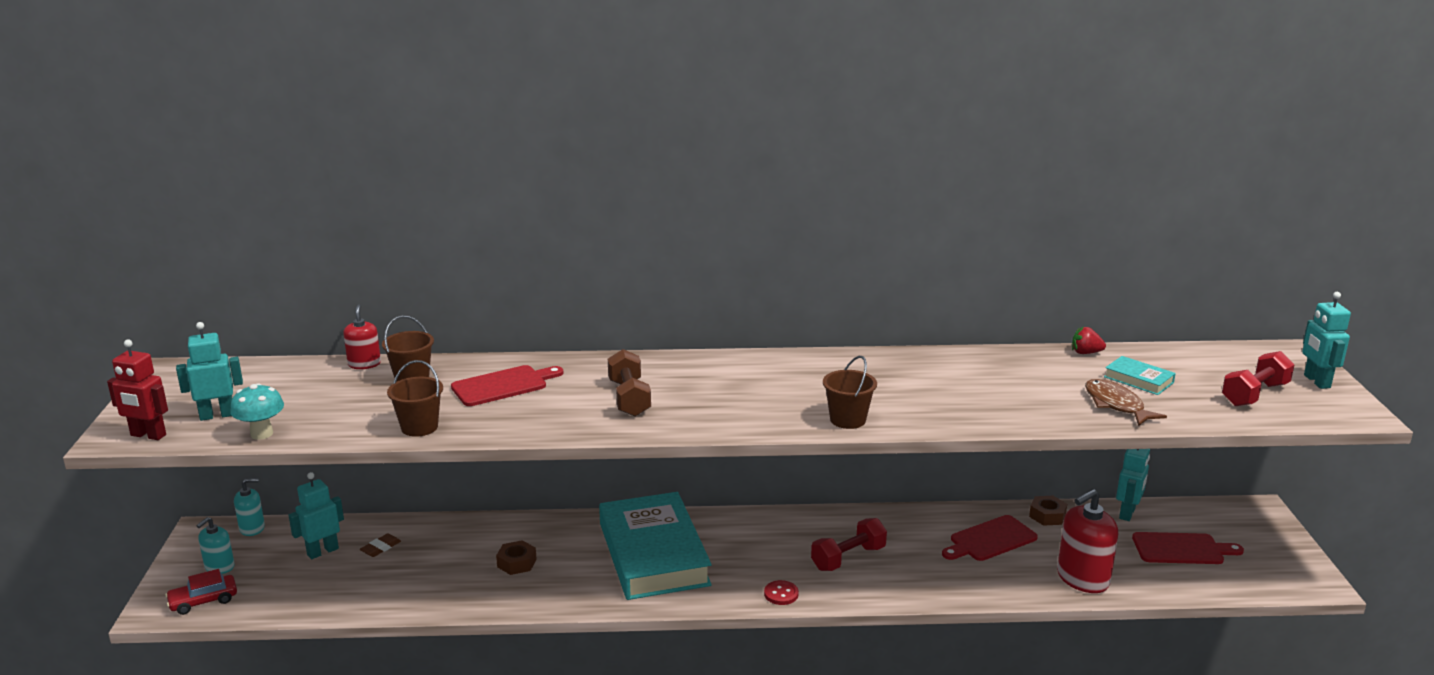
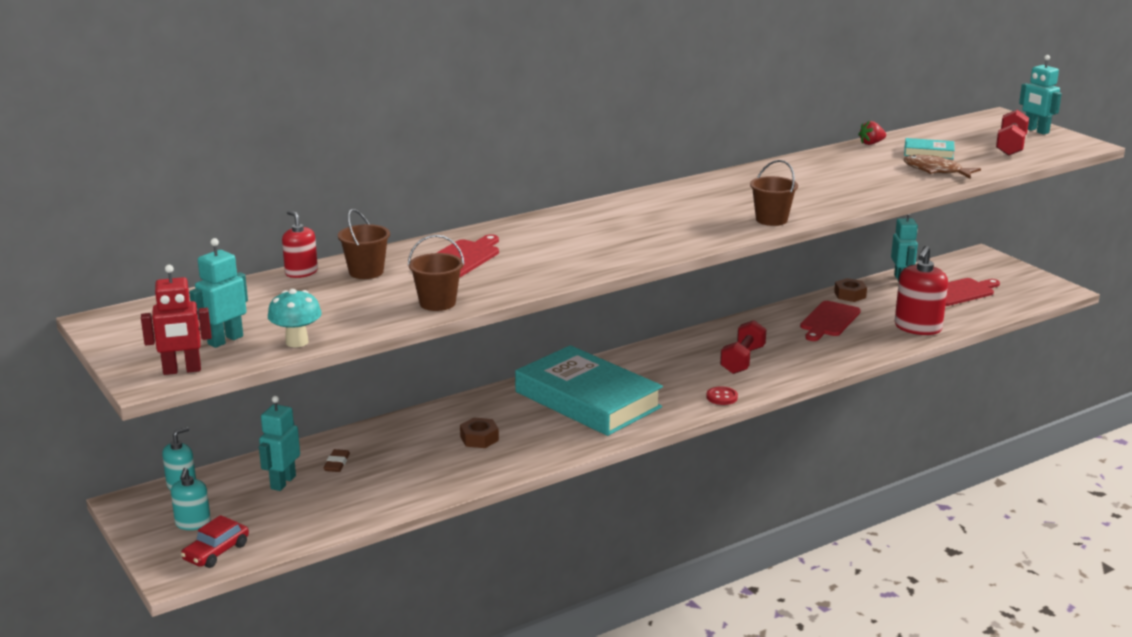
camera: 30 degrees left, 0 degrees up
(629, 398) = (583, 244): brown dumbbell -> none

